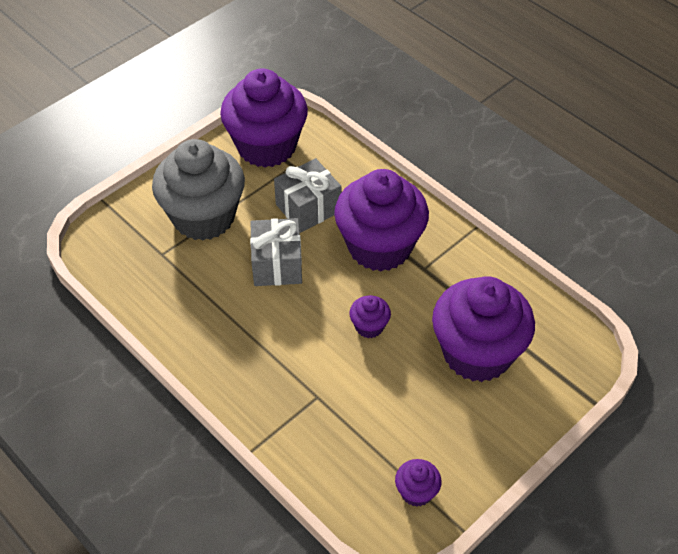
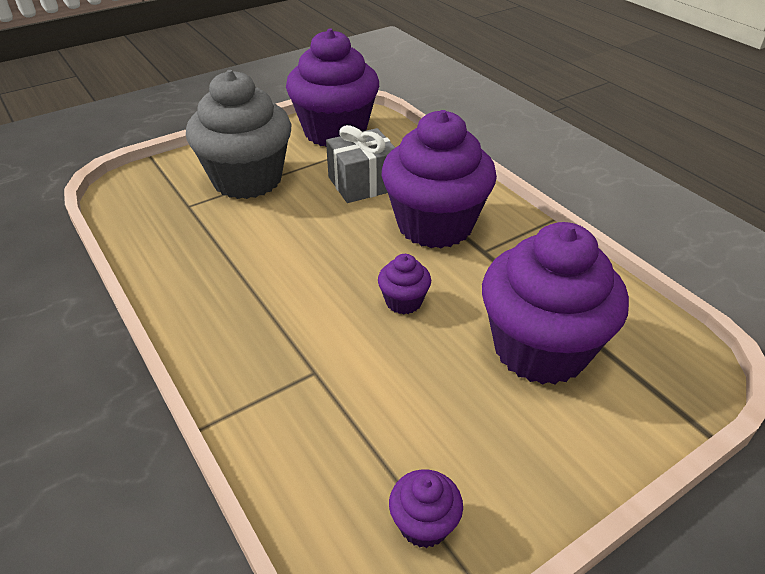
camera: 10 degrees right, 10 degrees down
(277, 264) = (311, 228): grey gift -> none

